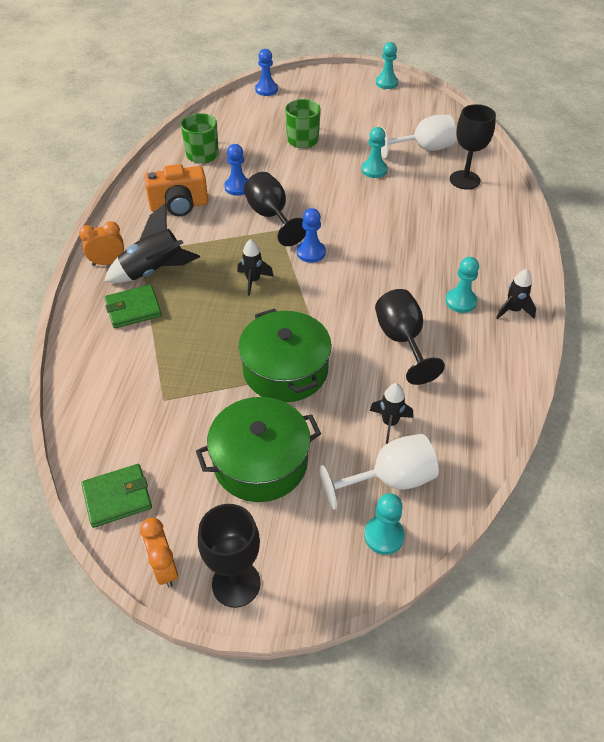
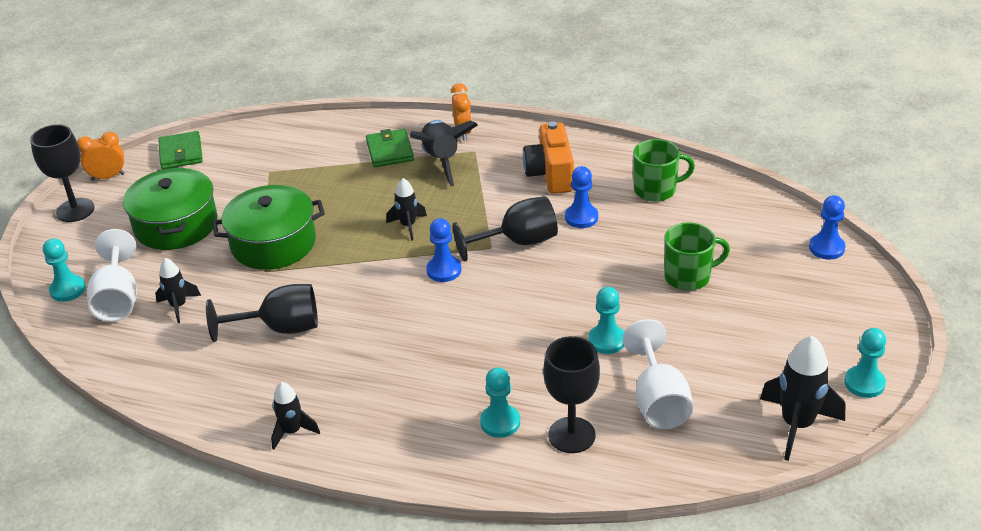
camera: 100 degrees right, 10 degrees down
(426, 104) = (797, 425): none -> black rocket
(460, 301) = (323, 386): turquoise pawn -> turquoise pawn (500, 422)

